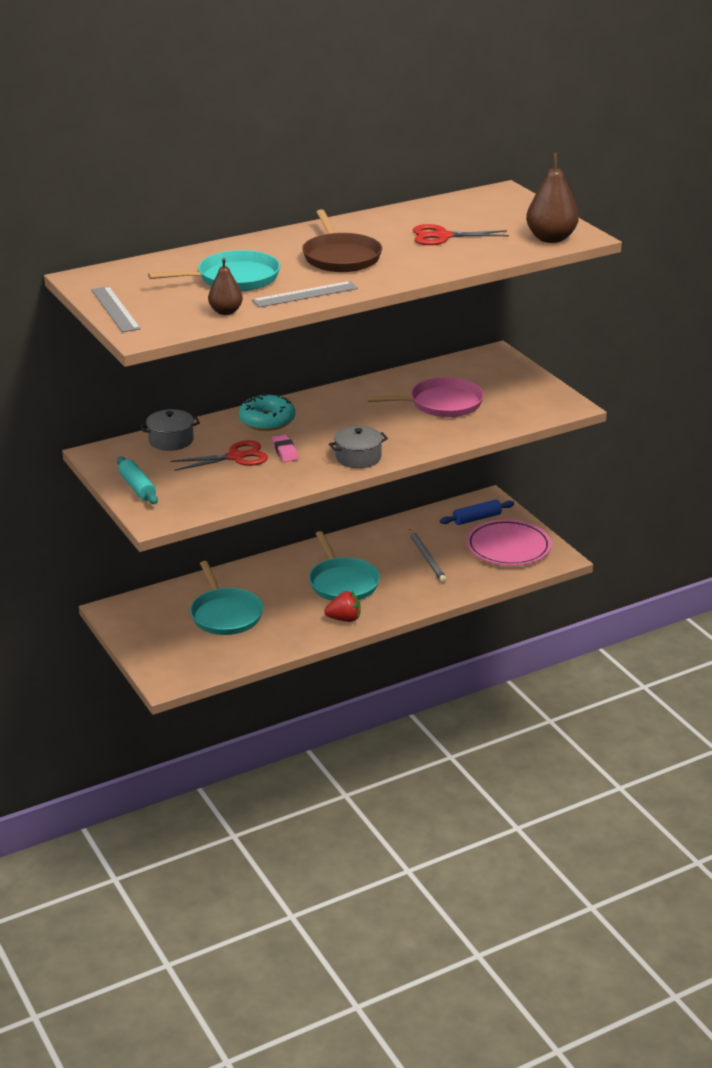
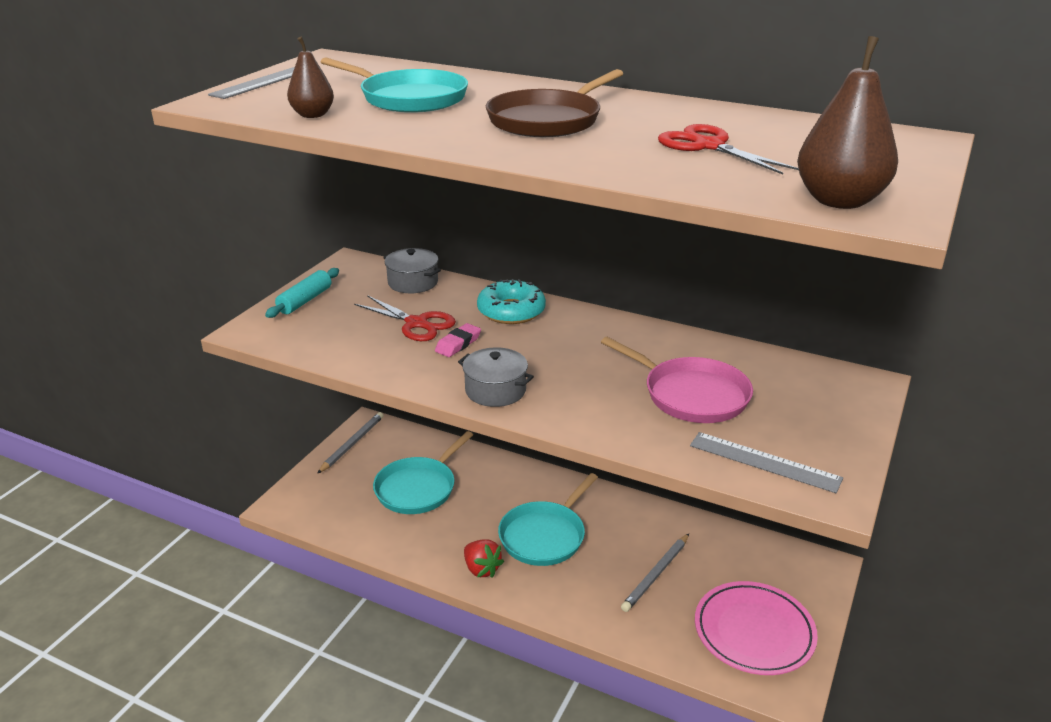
camera: 55 degrees right, 0 degrees up
(128, 626) = (352, 444): none -> grey pencil
(305, 294) = (411, 132): grey ruler -> grey ruler (764, 462)
(476, 519) = (777, 576): blue rolling pin -> none

